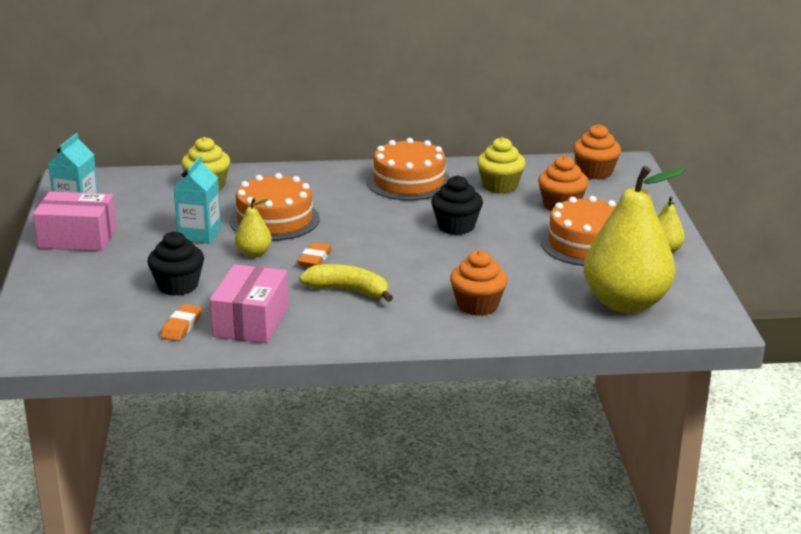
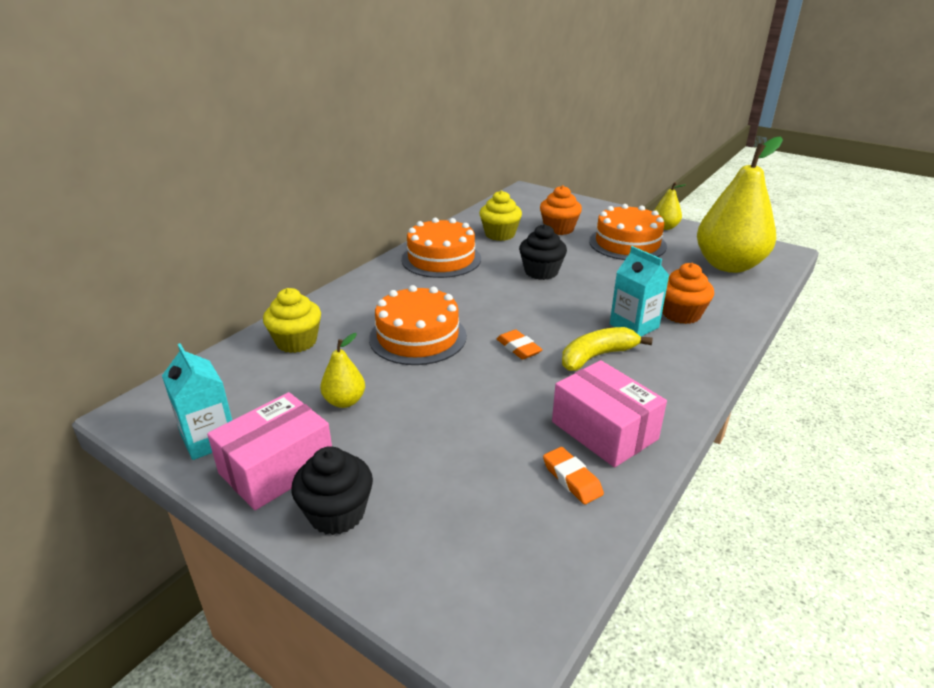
camera: 50 degrees left, 5 degrees up
(178, 286) = (479, 444): black cupcake -> black cupcake (337, 513)
(199, 234) = (387, 386): turquoise carton -> turquoise carton (634, 326)
(254, 253) = (468, 373): yellow pear -> yellow pear (344, 401)
(595, 172) = (526, 202): orange cupcake -> none

